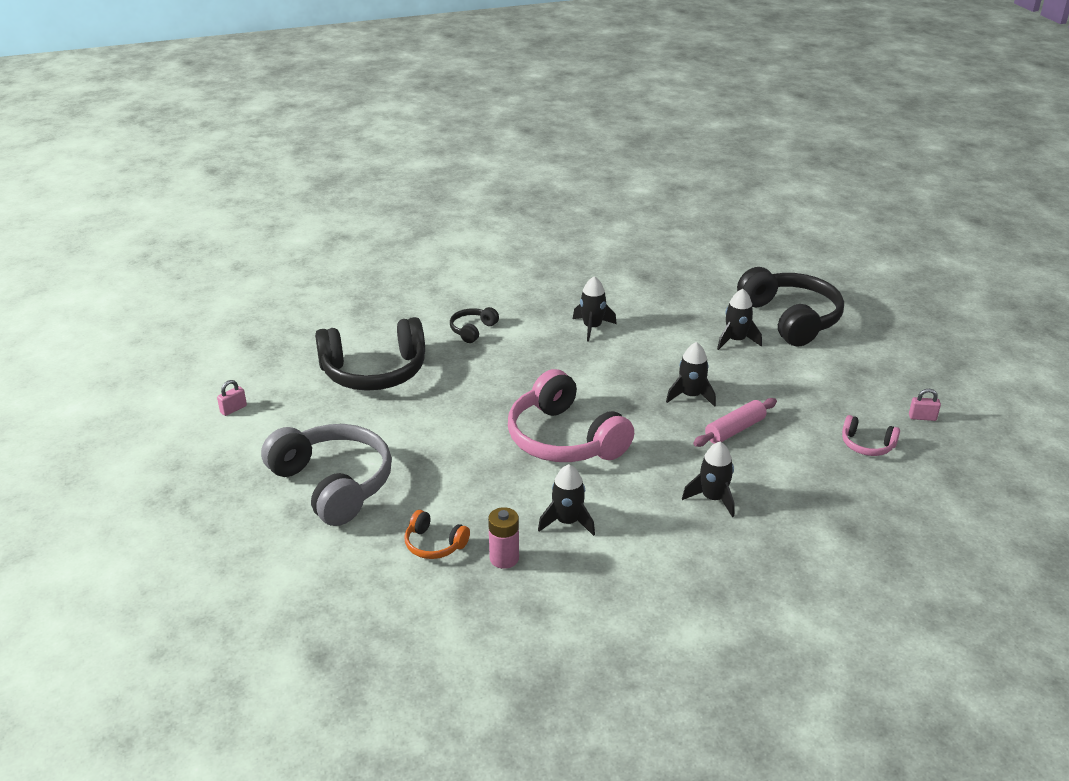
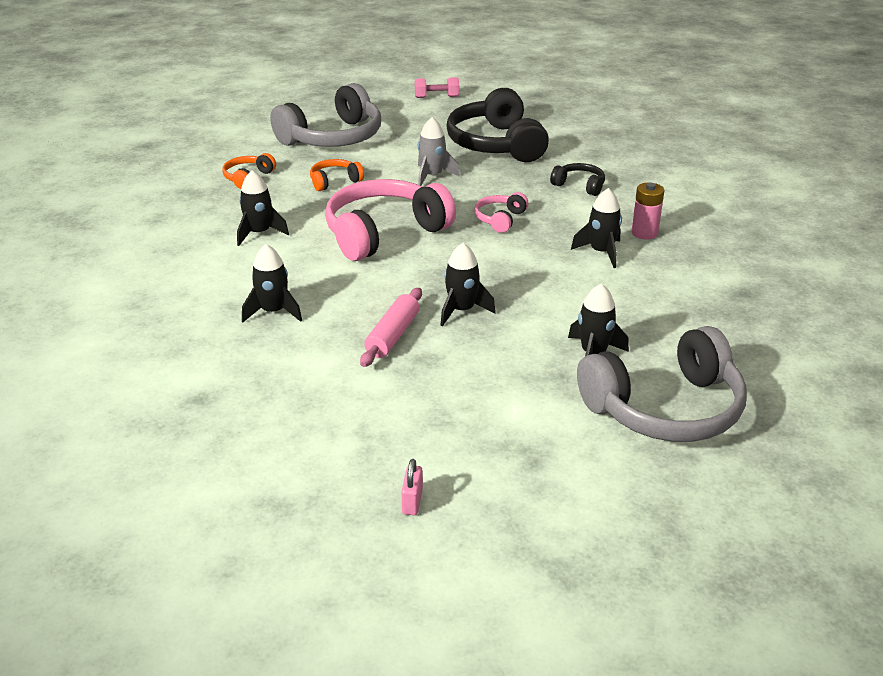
camera: 90 degrees right, 0 degrees up
(233, 409) = (436, 97): pink padlock -> pink dumbbell
(444, 411) = (432, 176): none -> grey rocket
(450, 476) = (335, 181): none -> orange headphones
(504, 558) = (221, 205): pink battery -> pink battery (644, 233)
(735, 430) = (392, 335): pink rolling pin -> pink rolling pin turned 60 degrees clockwise
(790, 319) = (665, 408): black headphones -> grey headphones
(867, 445) = (353, 436): pink headphones -> pink headphones (500, 219)

